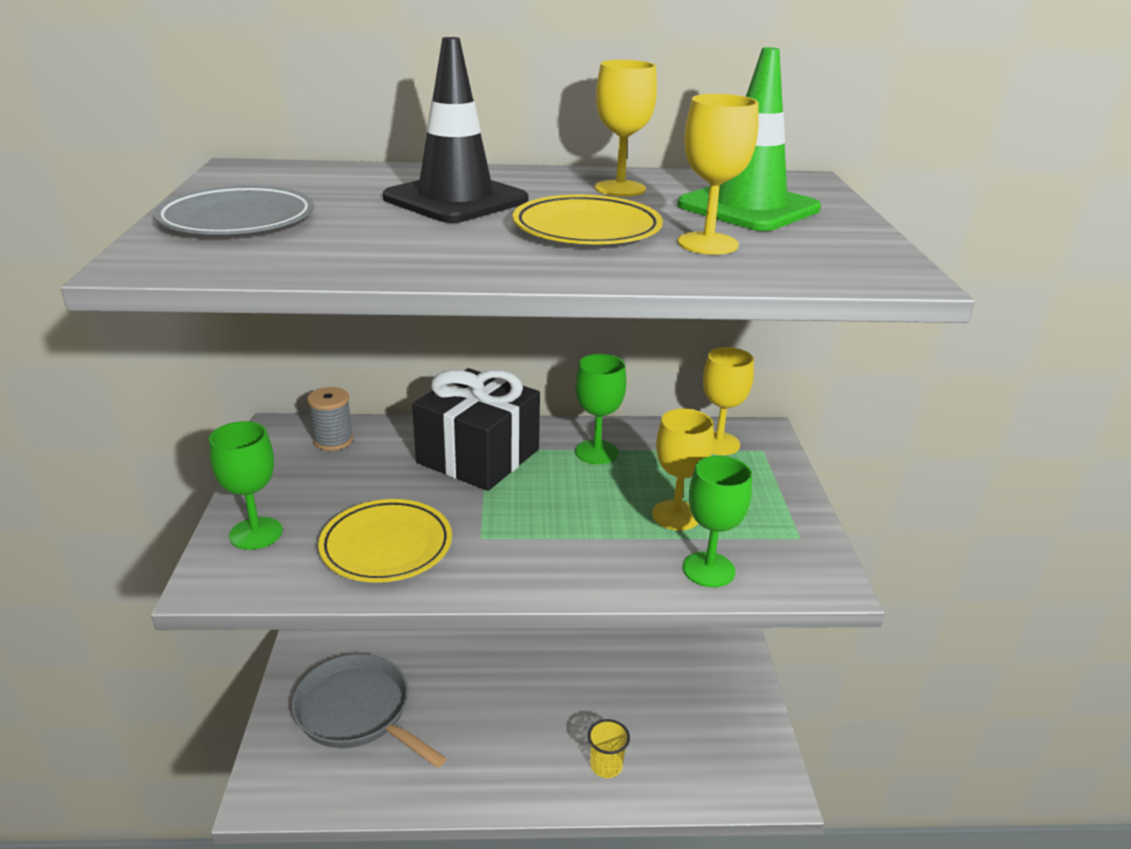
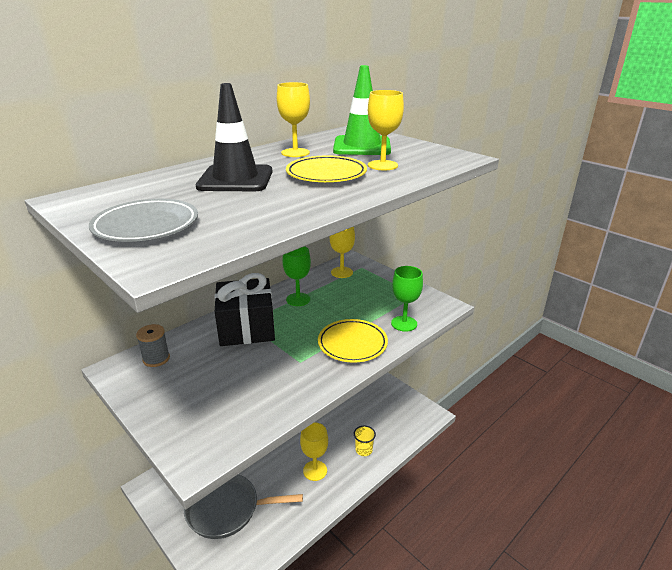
camera: 40 degrees left, 0 degrees up
(256, 533) = (183, 426): green goblet -> none
(386, 546) = (262, 391): yellow plate -> yellow plate (352, 344)
(676, 515) = (365, 309): yellow goblet -> yellow goblet (315, 470)

